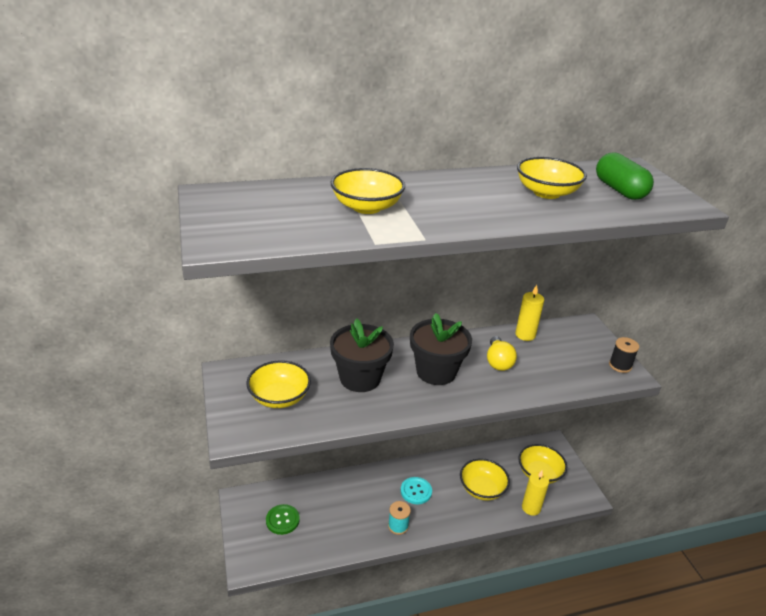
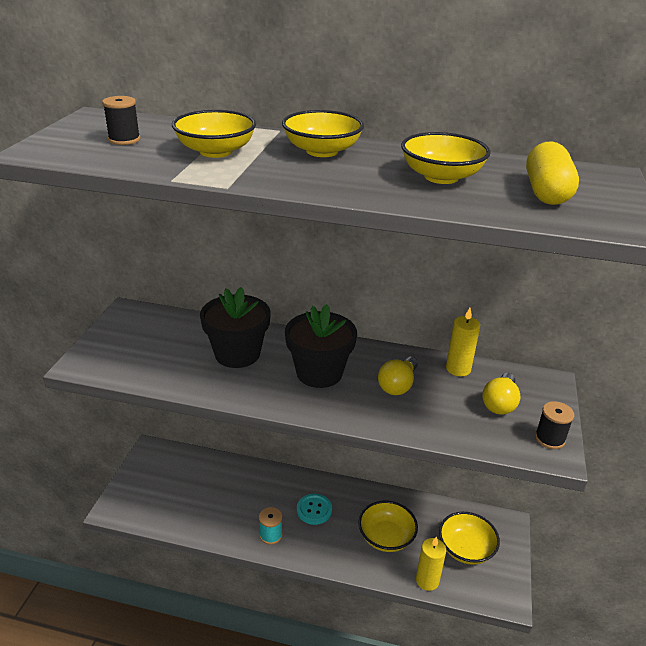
camera: 30 degrees right, 0 degrees up
(275, 213) = (124, 140): none -> black spool
(279, 397) = (149, 346): yellow bowl -> yellow bowl (322, 151)
(282, 520) = (171, 483): green button -> none
(571, 351) = (499, 403): none -> yellow light bulb
(619, 190) = (546, 192): green capsule -> yellow capsule

